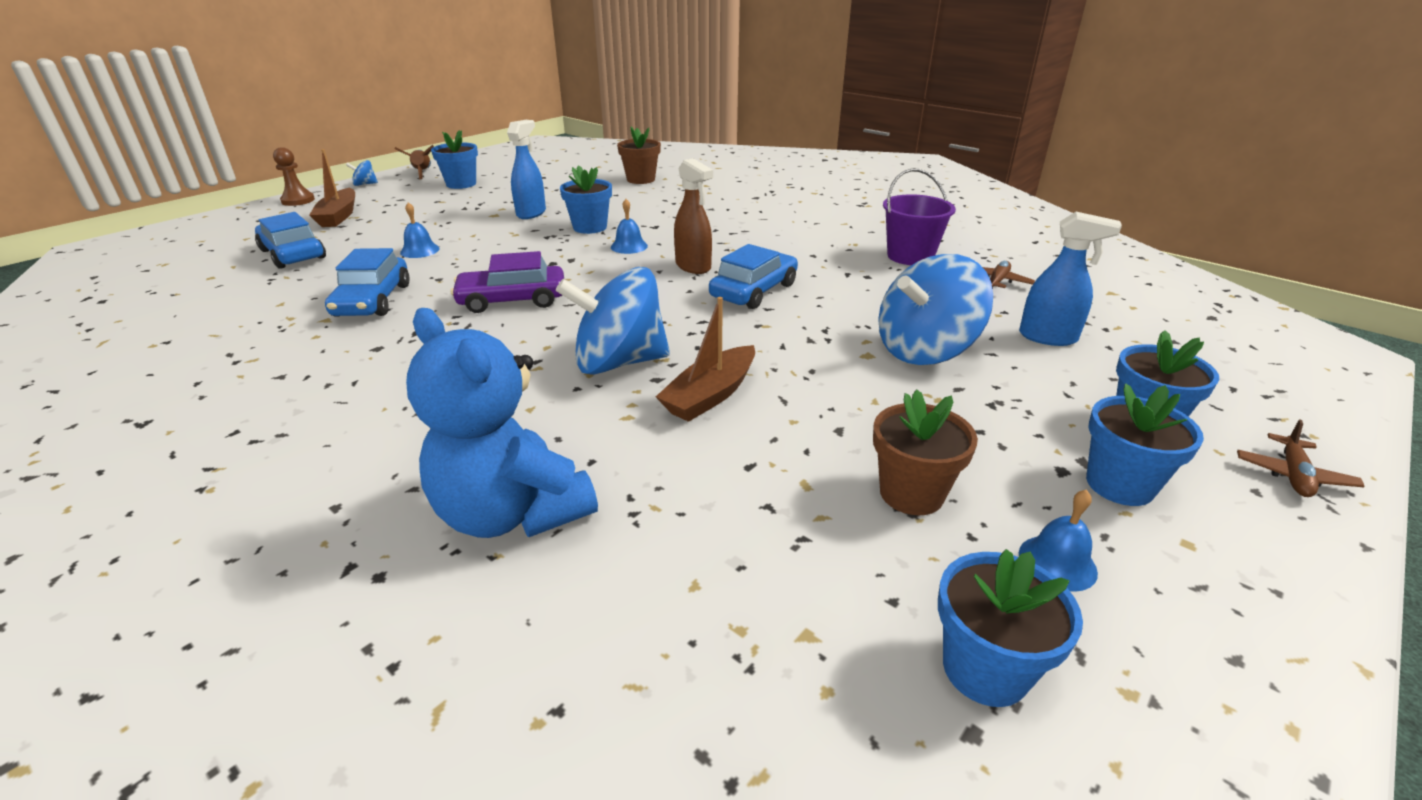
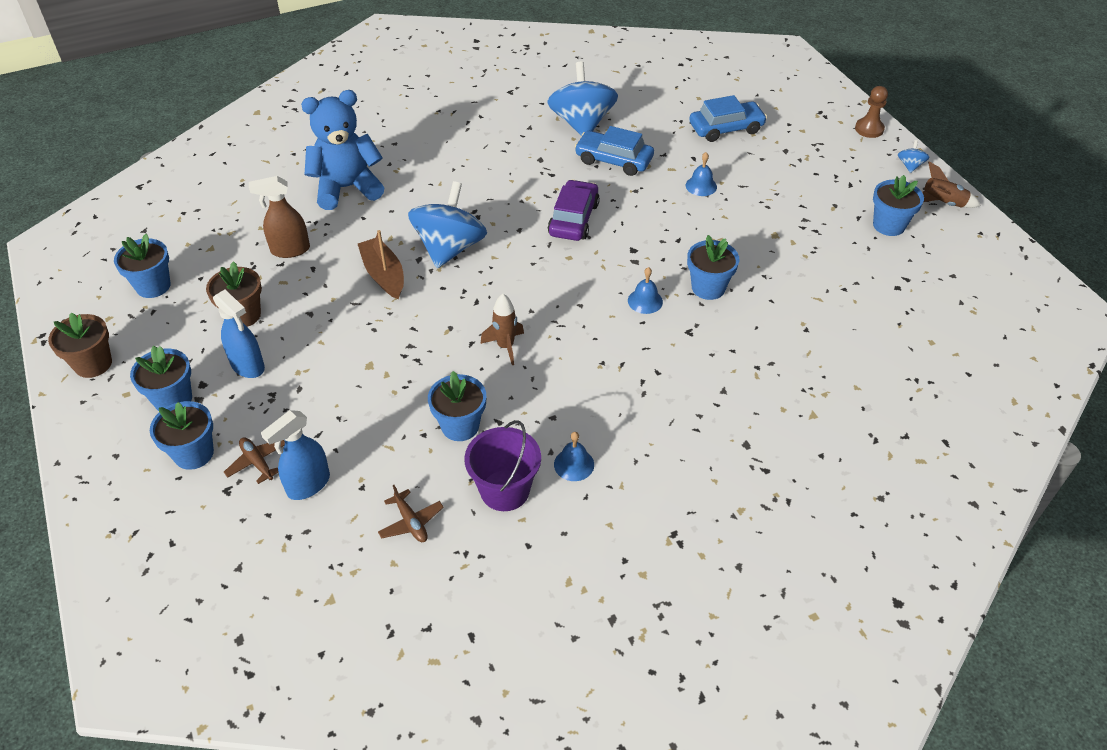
camera: 115 degrees right, 15 degrees up
(339, 216) = (812, 149): brown boat -> none
(531, 213) = (768, 258): blue spray bottle -> blue spray bottle (248, 366)
(641, 179) = (858, 364): brown flower pot -> brown flower pot (93, 364)
(693, 266) = (575, 327): brown spray bottle -> brown spray bottle (290, 250)
(754, 291) = (505, 346): blue car -> brown rocket
(876, 287) = (460, 426): none -> blue flower pot
(925, 350) = (350, 399): blue spinning top -> blue spinning top (582, 123)
(1057, 562) = (164, 339): blue bell -> blue bell (574, 464)
(1293, 475) = (105, 485): brown plane -> brown plane (257, 462)

